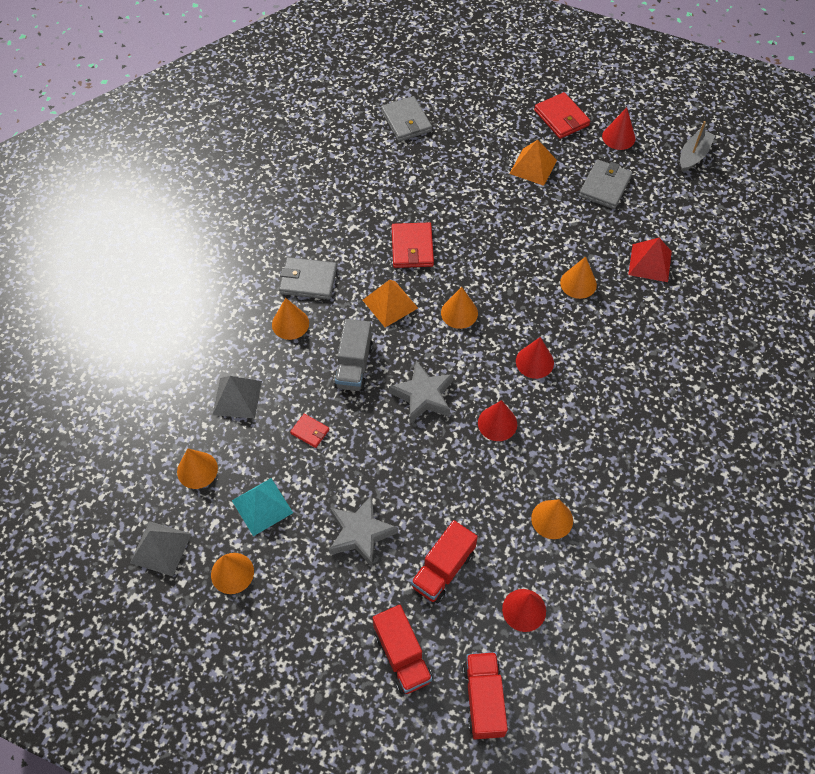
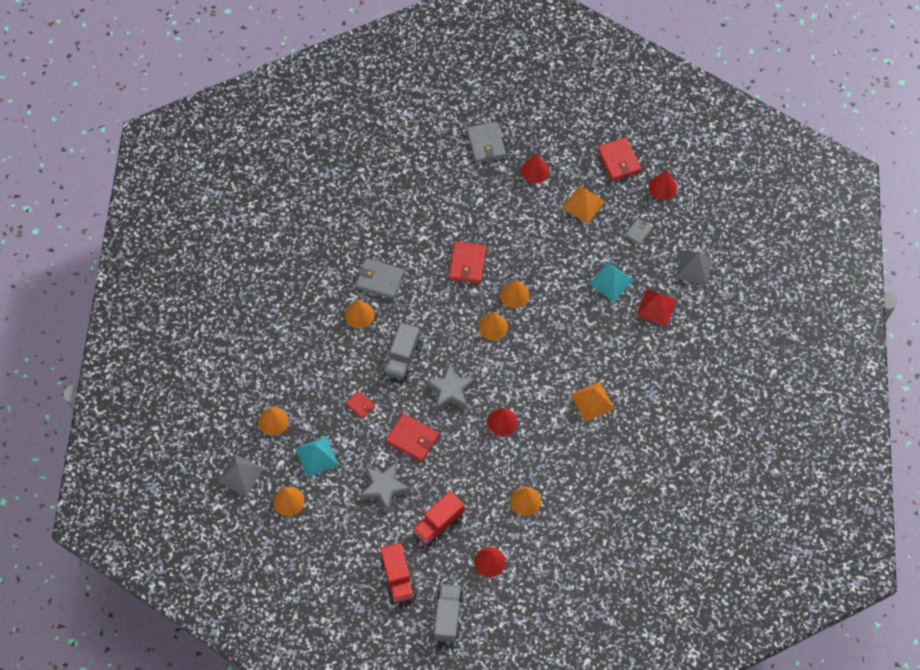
camera: 10 degrees right, 5 degrees up
(237, 397) = (310, 369): grey pyramid -> grey pyramid (694, 267)
(386, 463) = (412, 438): none -> red wallet
(390, 304) = (440, 310): orange pyramid -> orange pyramid (592, 401)
(483, 699) = (447, 616): red truck -> grey truck
(534, 362) = (542, 377): red cone -> red cone (535, 171)
(578, 283) = (593, 316): orange cone -> orange cone (514, 295)
(588, 242) = (611, 281): none -> turquoise pyramid
(604, 186) = (638, 232): grey wallet -> grey wallet, size x0.55
(693, 155) = (721, 214): grey boat -> none

